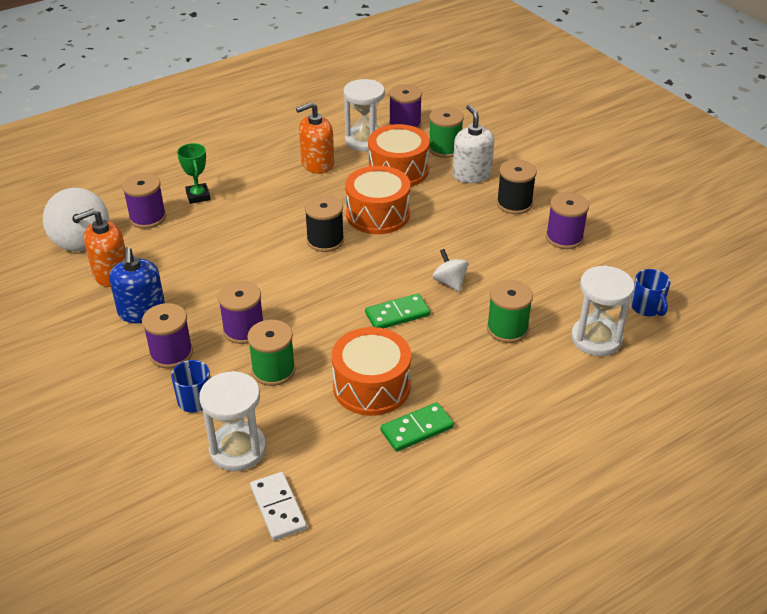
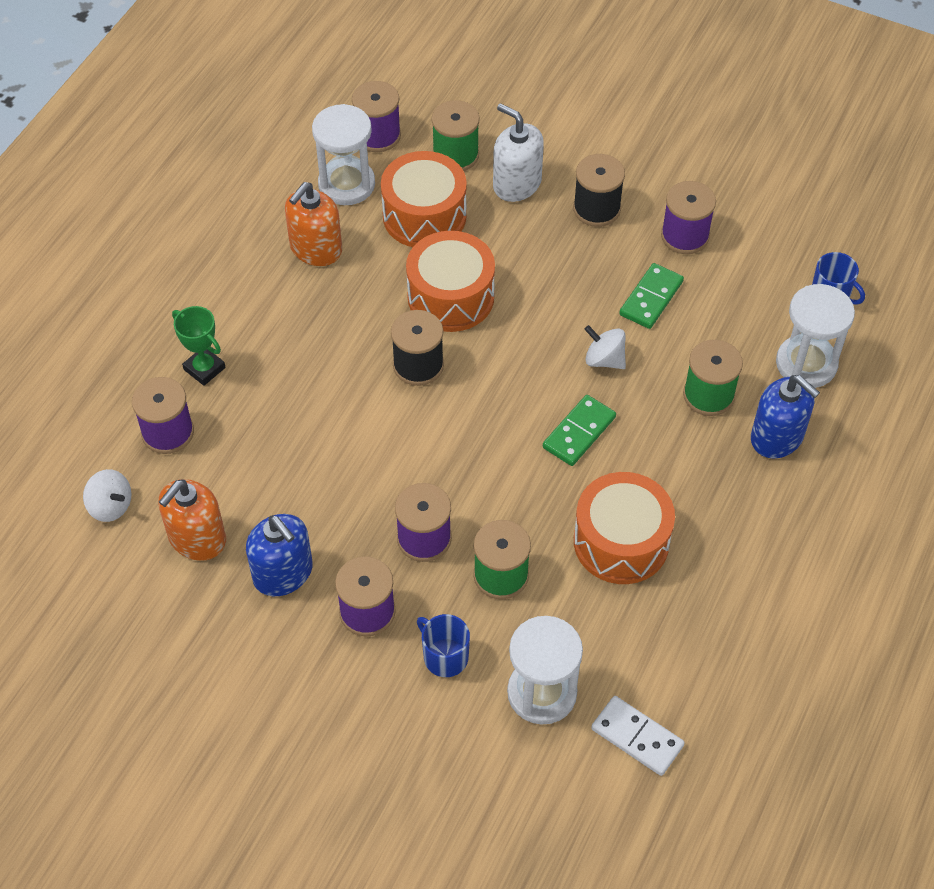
camera: 30 degrees left, 15 degrees up
(81, 239) = (110, 506): white spinning top -> white spinning top, size x0.58
(417, 429) = (705, 571): green domino -> green domino (651, 298)
(538, 372) = (777, 437): none -> blue soap dispenser

